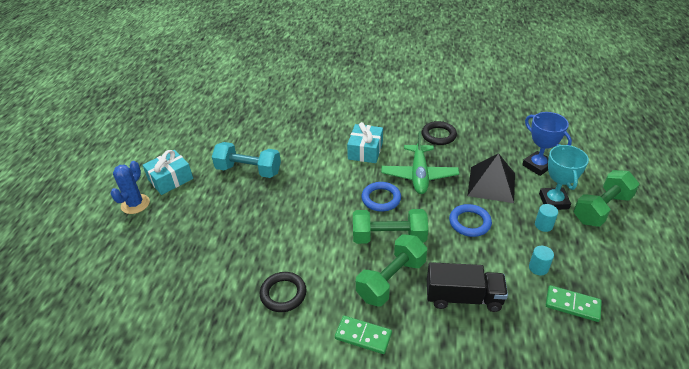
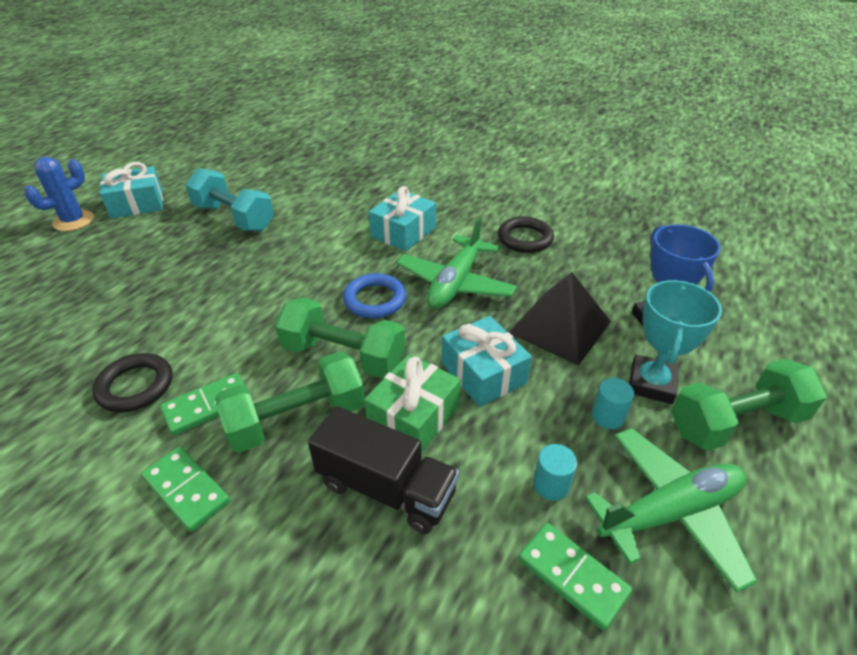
camera: 20 degrees right, 0 degrees up
(336, 290) = (207, 406): none -> green domino
(451, 257) = (414, 416): none -> green gift
(469, 222) = (483, 373): blue ring -> turquoise gift
(596, 261) = (670, 512): none -> green plane

